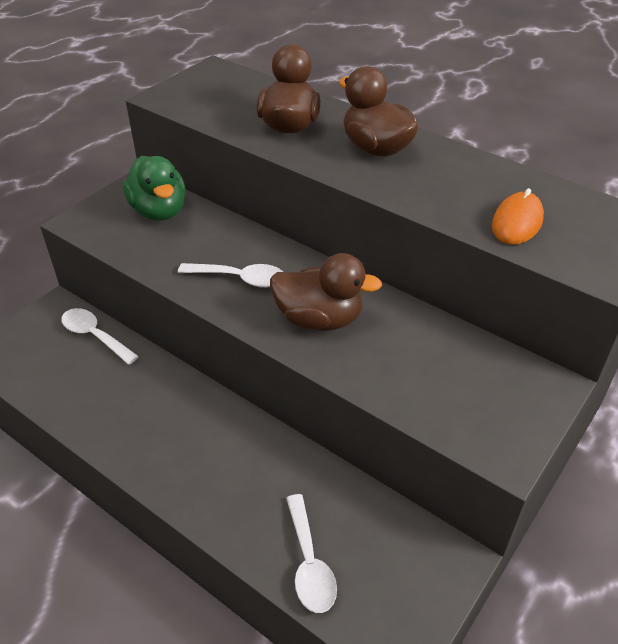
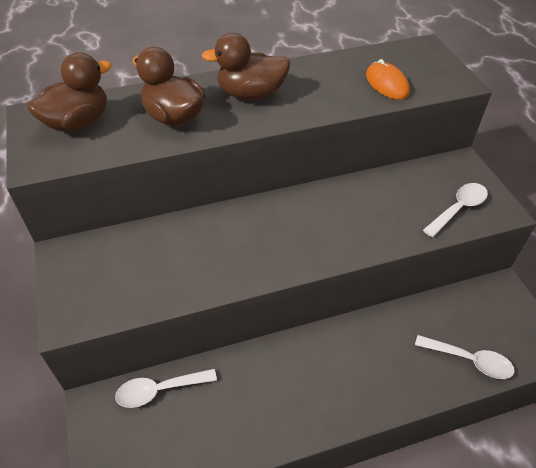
camera: 55 degrees left, 5 degrees up
(159, 211) = (116, 256): green duck -> none
(240, 279) = (251, 248): white spoon -> white spoon (458, 208)
(319, 319) = (331, 228): brown duck -> brown duck (78, 123)

